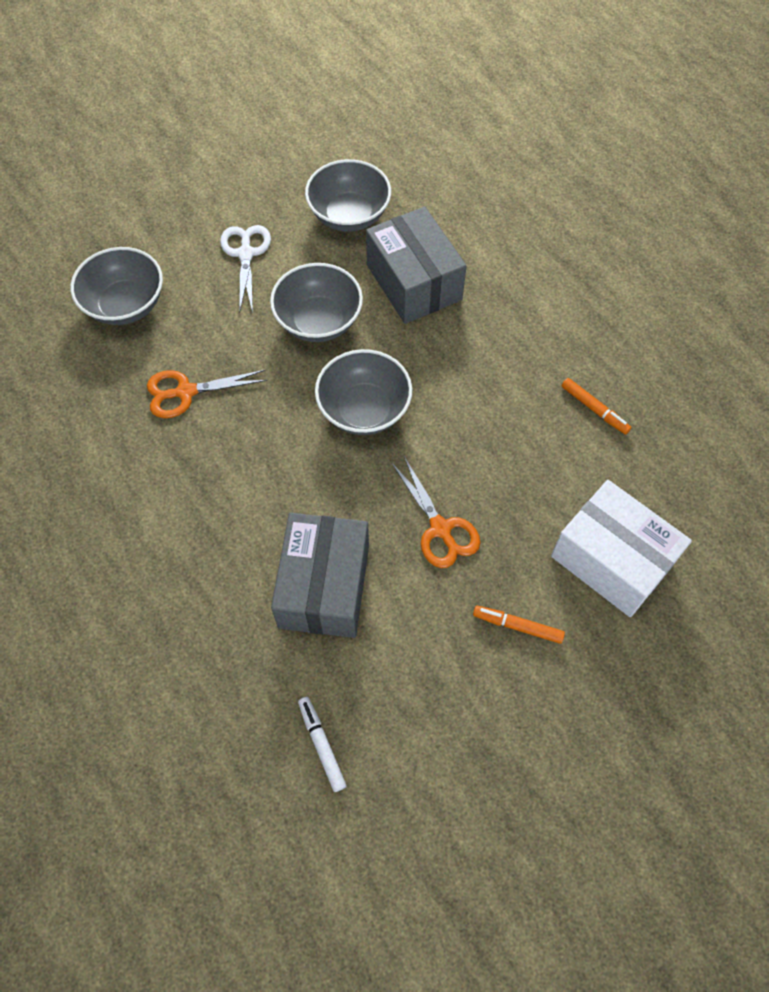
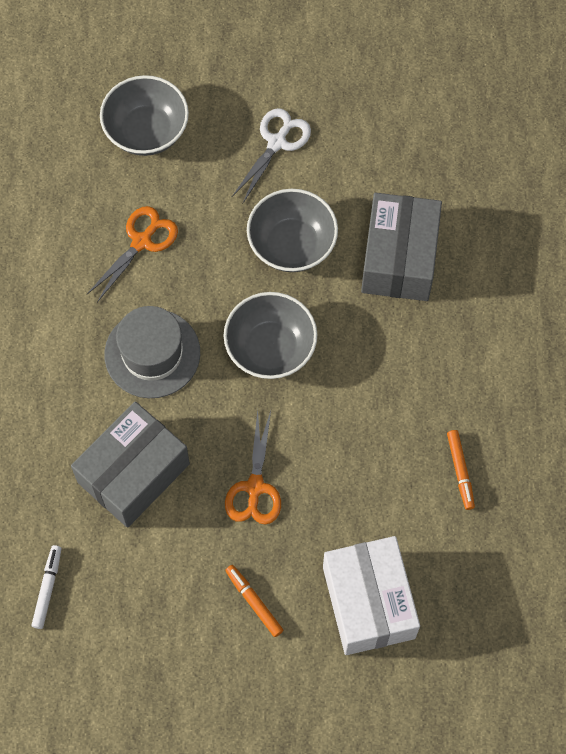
camera: 35 degrees right, 5 degrees up
(186, 392) = (141, 242): orange scissors -> orange scissors turned 105 degrees clockwise
(264, 475) = (152, 353): none -> grey hat
(349, 215) = (392, 158): grey bowl -> none

